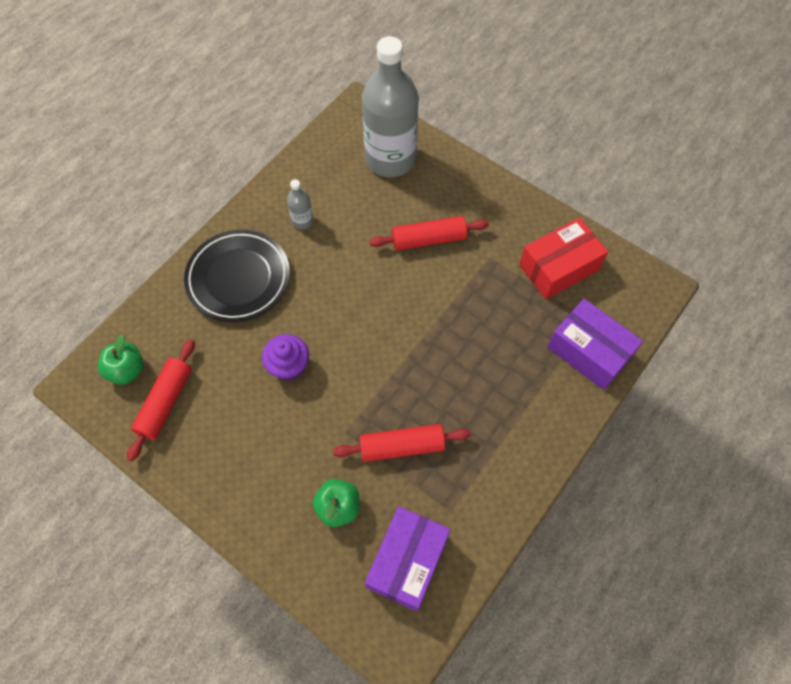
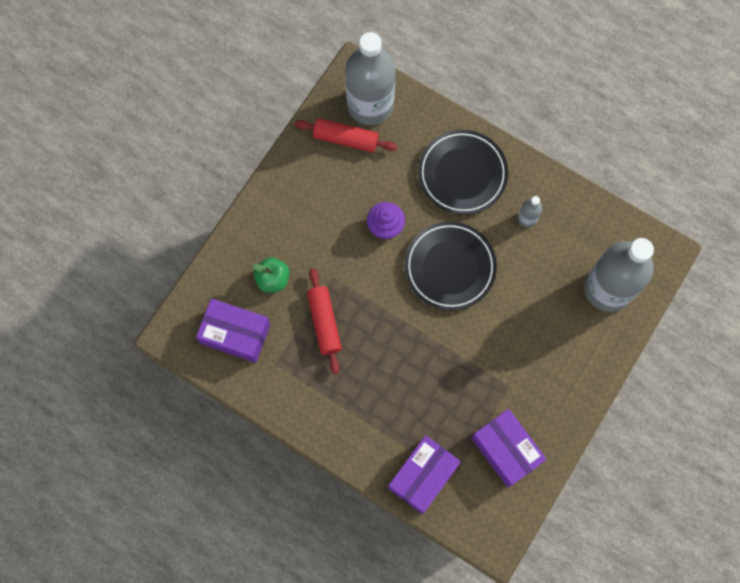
camera: 85 degrees right, 10 degrees up
(127, 370) = (370, 105): green apple -> grey bottle
(348, 302) = (450, 267): none -> black plate
(428, 239) = (522, 330): red rolling pin -> none
(558, 267) = (506, 450): red box -> purple box

